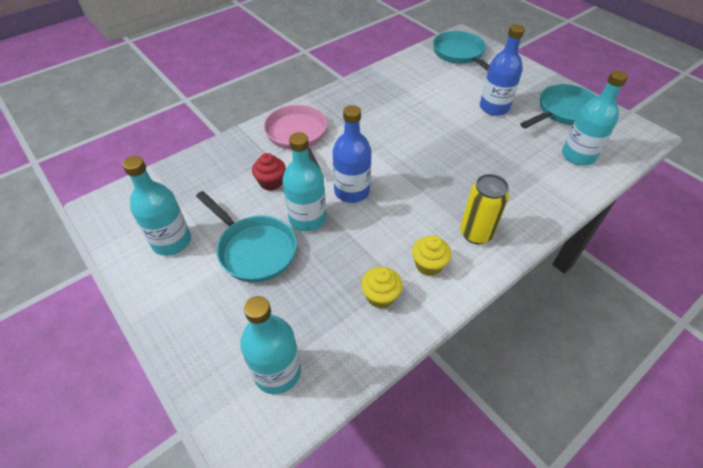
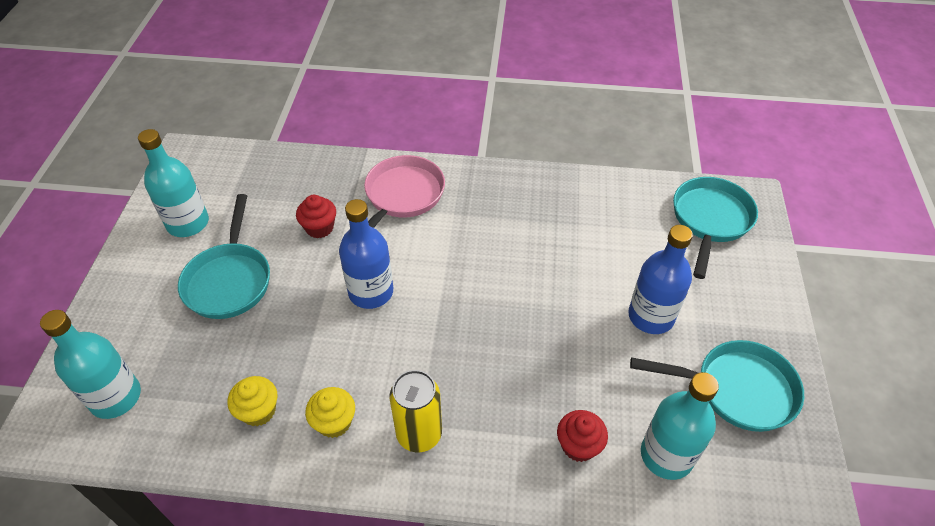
camera: 45 degrees right, 0 degrees up
(307, 218) = (301, 287): turquoise bottle -> none
(544, 180) = (578, 445): none -> red cupcake

